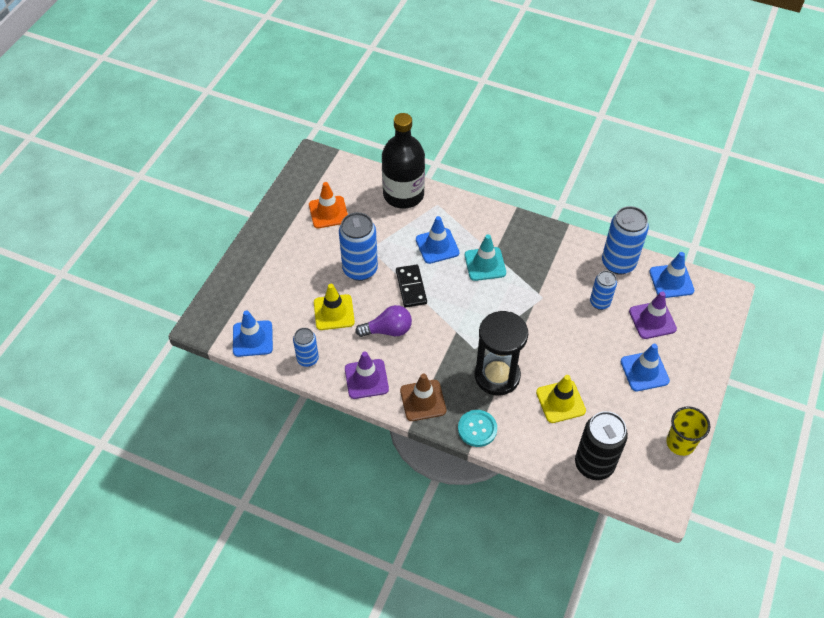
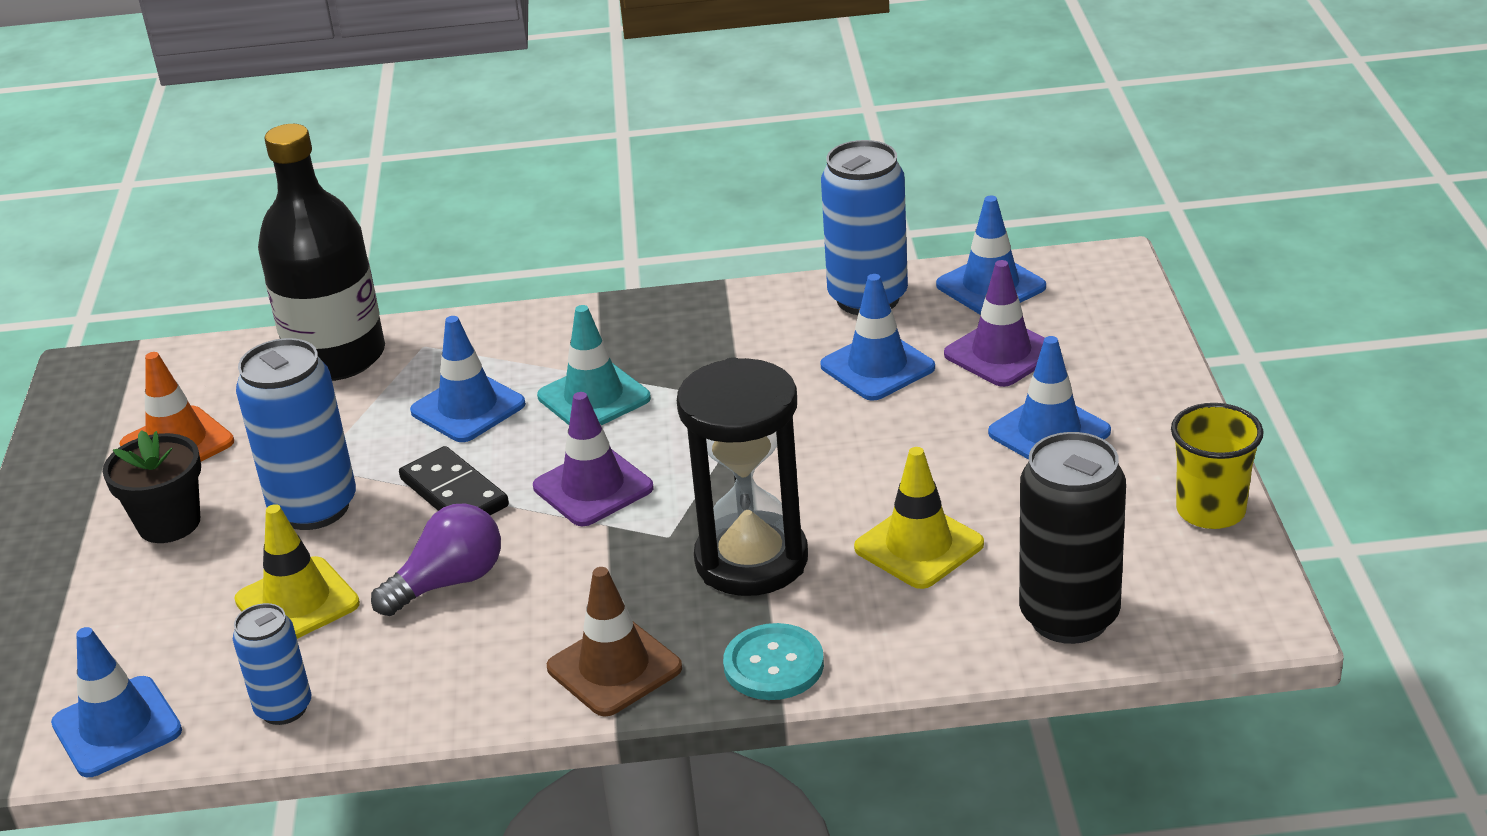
camera: 25 degrees left, 20 degrees down
(309, 251) = (169, 523): none -> black flower pot
(366, 379) = (453, 685): purple traffic cone -> purple traffic cone (593, 487)
(600, 302) = (877, 367): blue can -> blue traffic cone

